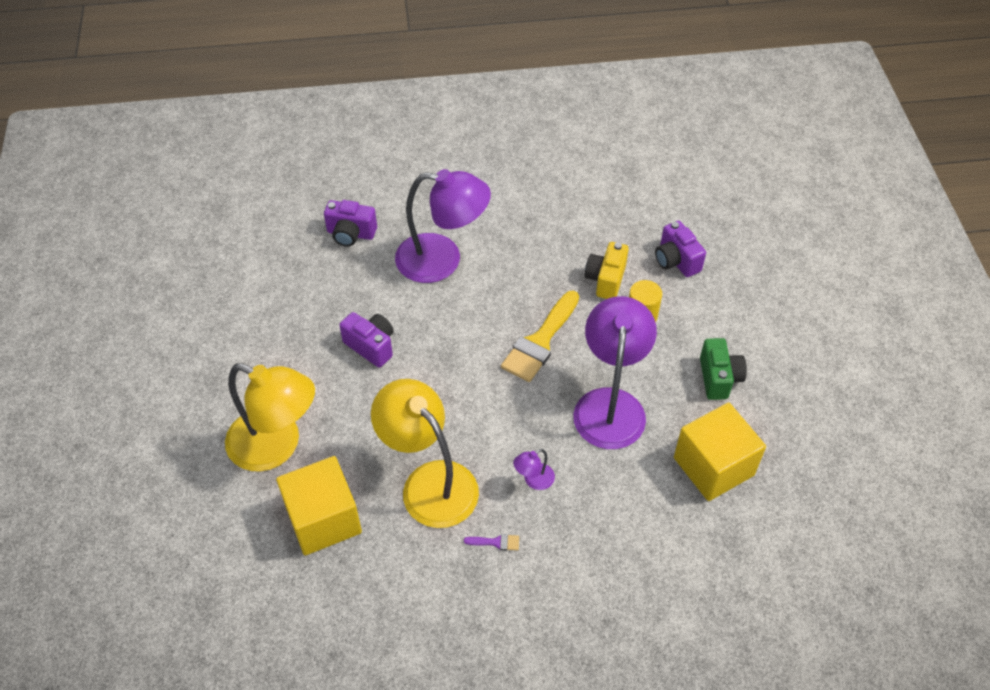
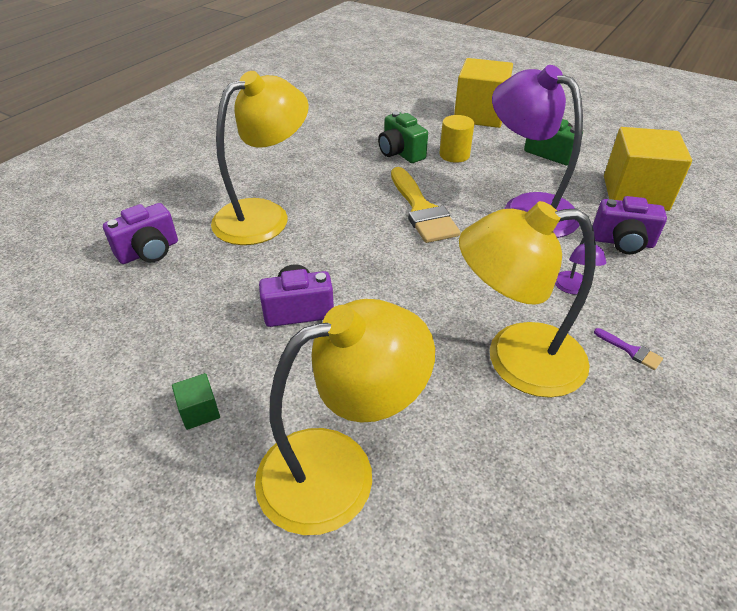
camera: 50 degrees left, 10 degrees down
(260, 360) = (199, 411): none -> green cube
(323, 519) = (492, 484): yellow cube -> yellow cube (479, 115)
(442, 260) = (264, 215): purple lamp -> yellow lamp
(496, 542) = (631, 350): purple brush -> purple brush turned 90 degrees clockwise
(606, 280) = (400, 153): yellow camera -> green camera
(676, 261) = (423, 120): purple camera -> purple camera (622, 242)

